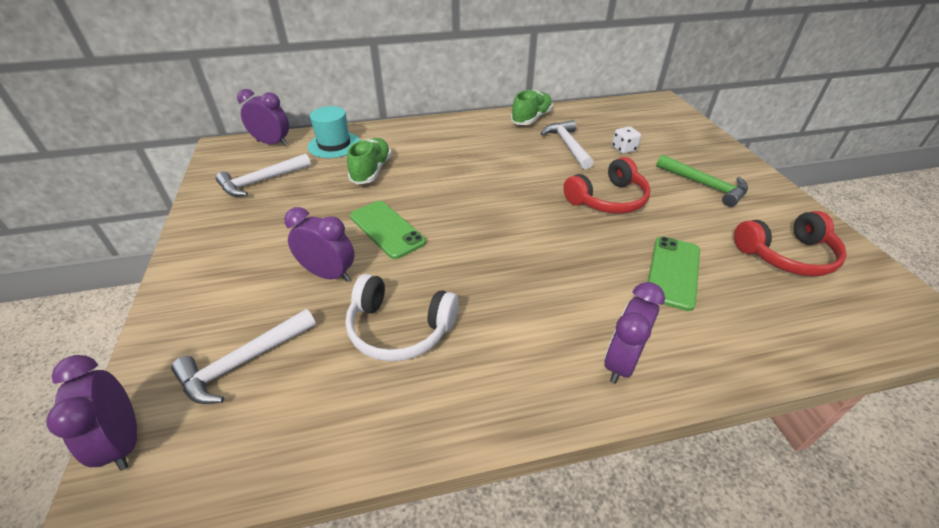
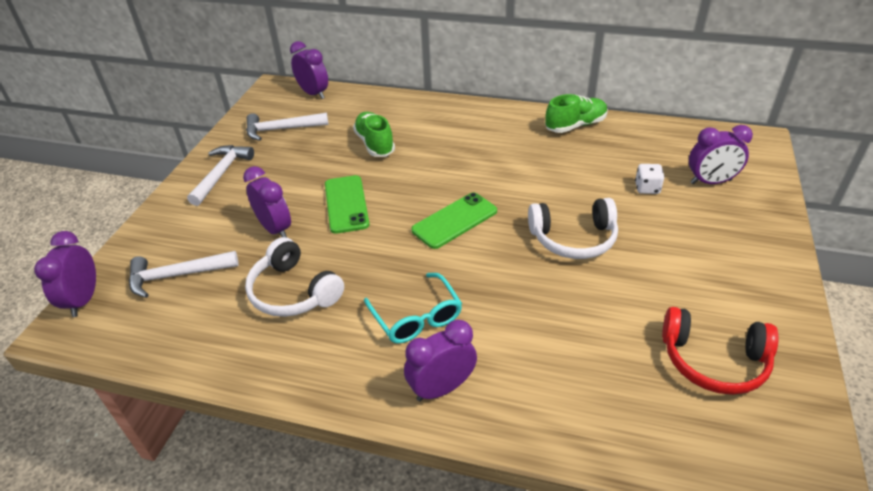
camera: 30 degrees right, 0 degrees up
(334, 145) = (362, 108): turquoise hat -> none
(371, 171) = (375, 144): green shoe -> green shoe turned 60 degrees counterclockwise
(542, 307) = (416, 317): none -> turquoise glasses
(567, 145) = (587, 167): white hammer -> white hammer (221, 174)
(608, 199) = (573, 238): red headphones -> white headphones
(660, 134) = (710, 182): none -> purple clock
(673, 272) = (568, 332): green phone -> green phone (454, 220)
(705, 185) = (701, 257): green hammer -> none

